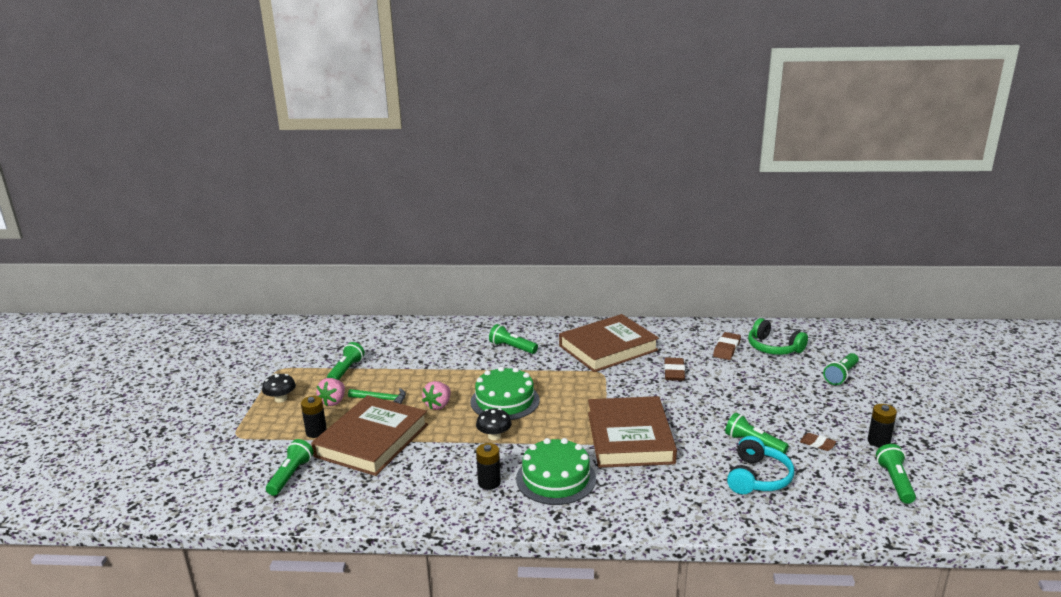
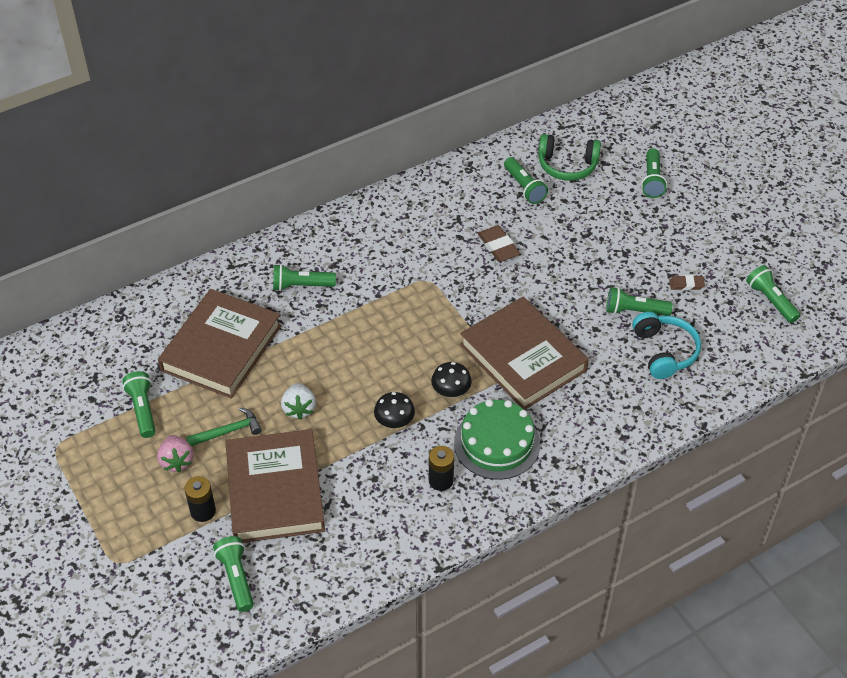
camera: 35 degrees left, 25 degrees up
(281, 399) = (110, 488): black mushroom -> black mushroom (451, 391)
(438, 405) = (299, 409): pink strawberry -> white strawberry
(505, 401) = (363, 368): green cake -> none
(608, 348) = (405, 239): brown book -> brown book (221, 348)
(726, 349) = (524, 187): brown eraser -> green flashlight
(878, 441) = (732, 257): black battery -> none

